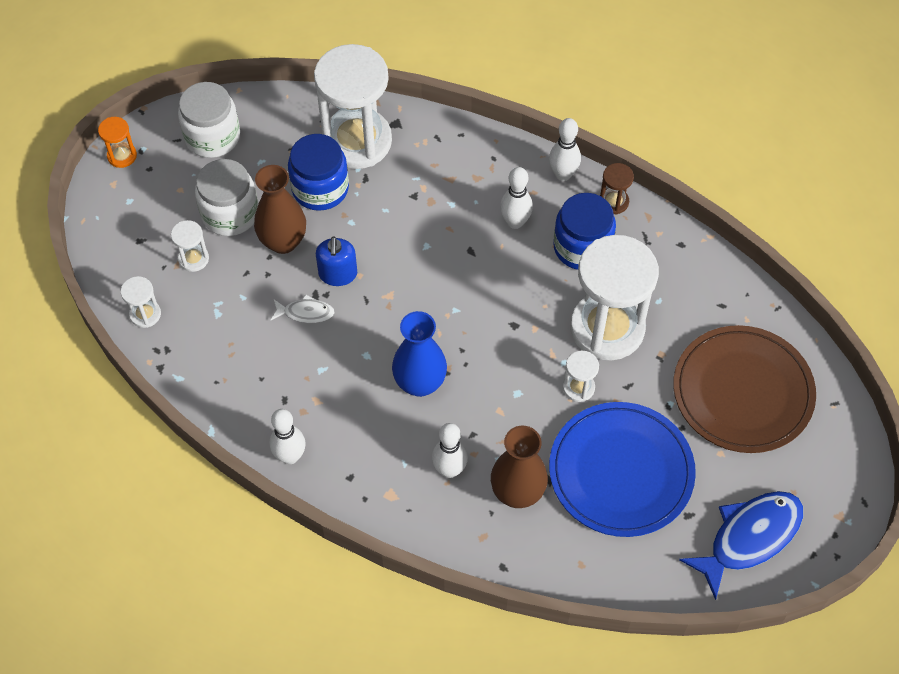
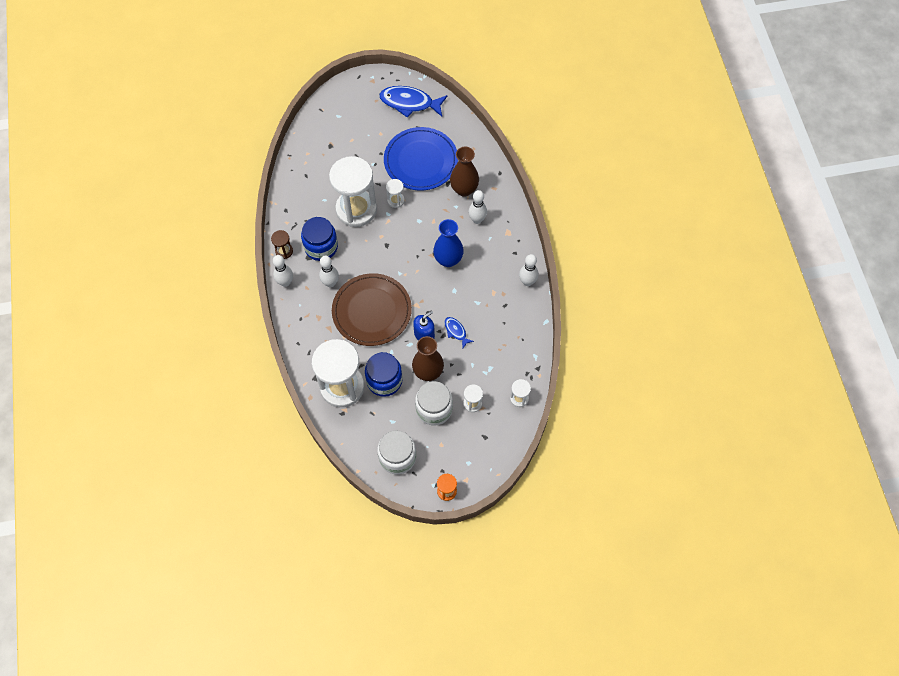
camera: 130 degrees left, 5 degrees up
(306, 313) = (456, 331): white fish -> blue fish
(742, 392) = (344, 143): brown plate -> brown plate (372, 311)

